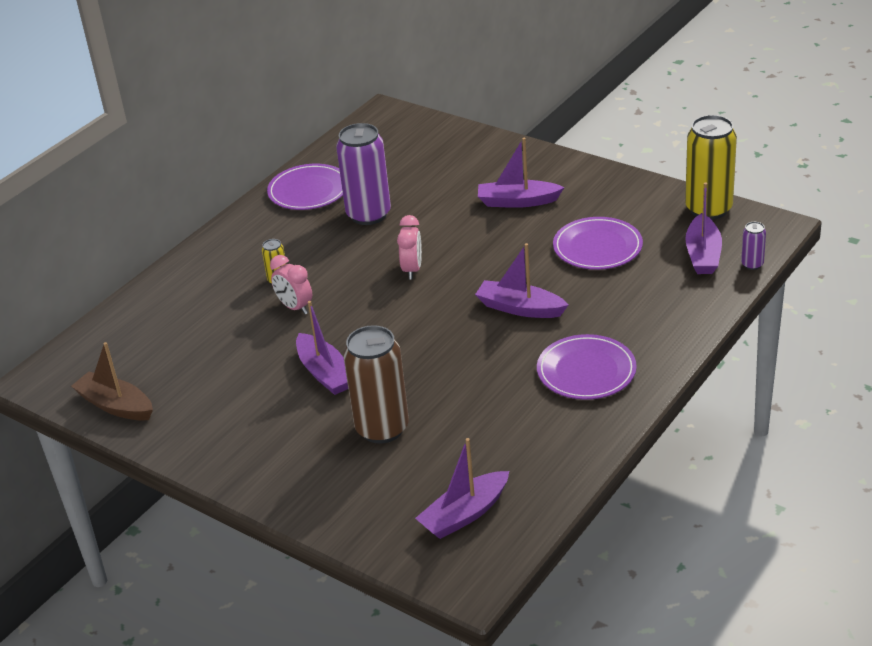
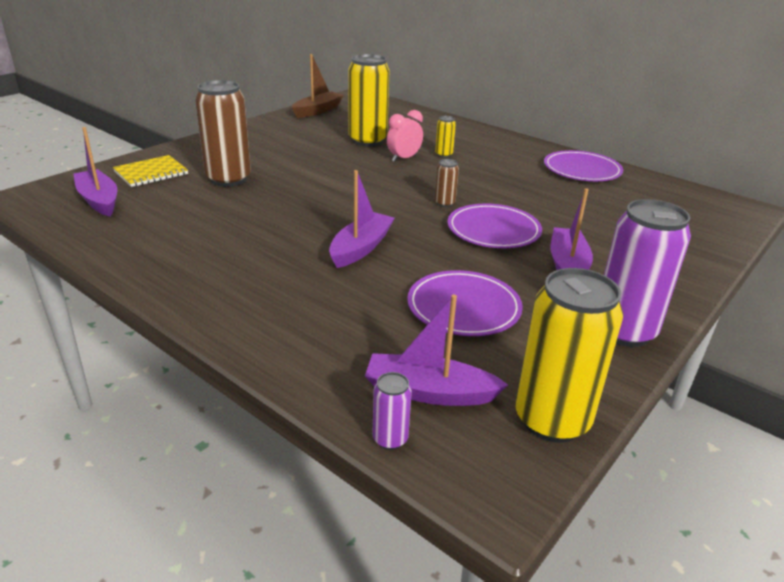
camera: 90 degrees right, 5 degrees down
(238, 342) = (367, 141): none -> yellow can
(325, 373) = (312, 164): purple boat -> none
(368, 214) = (541, 191): purple can -> purple can (624, 331)
(376, 499) = (151, 173): none -> yellow notebook
(412, 270) = (444, 203): pink clock -> brown can
(586, 371) = (235, 272): purple plate -> purple plate (493, 230)

